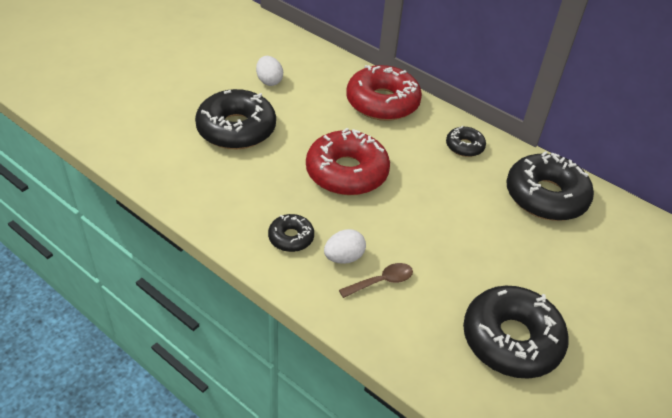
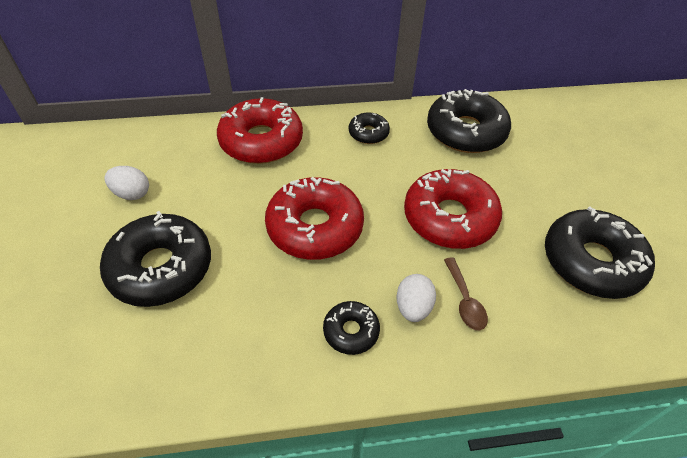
camera: 45 degrees left, 5 degrees up
(381, 281) = (465, 300): brown spoon -> brown spoon turned 150 degrees clockwise
(444, 234) = (449, 218): none -> red donut

